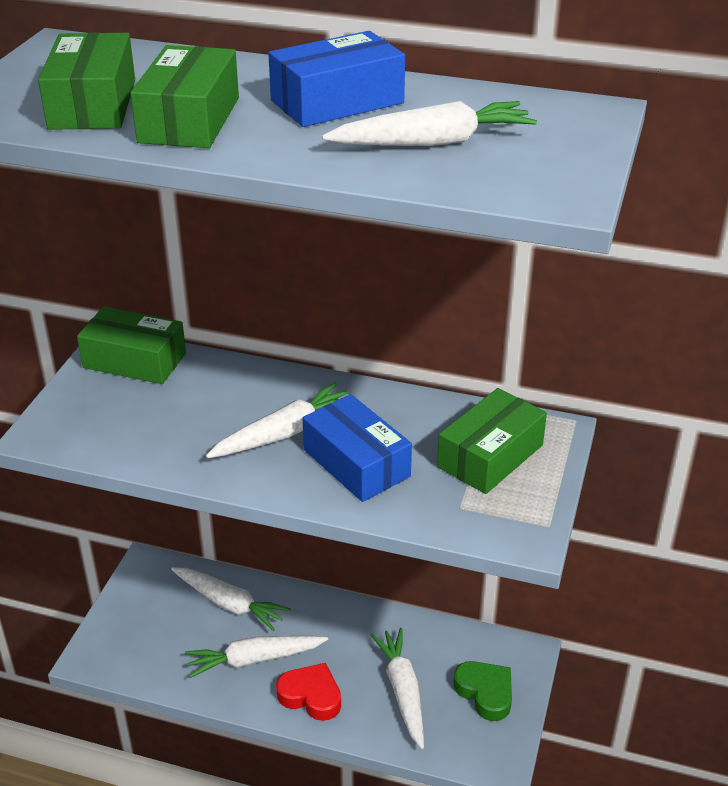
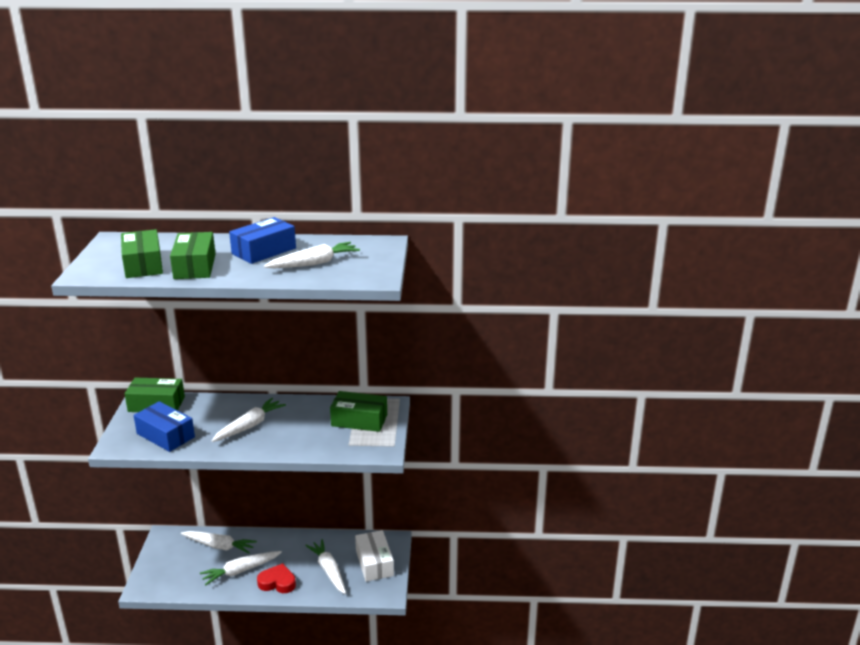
camera: 15 degrees left, 10 degrees down
(356, 463) = (291, 433): blue box -> blue box (165, 435)
(485, 693) = (374, 563): green heart -> white box
(490, 456) = (359, 420): green box -> green box turned 75 degrees clockwise

